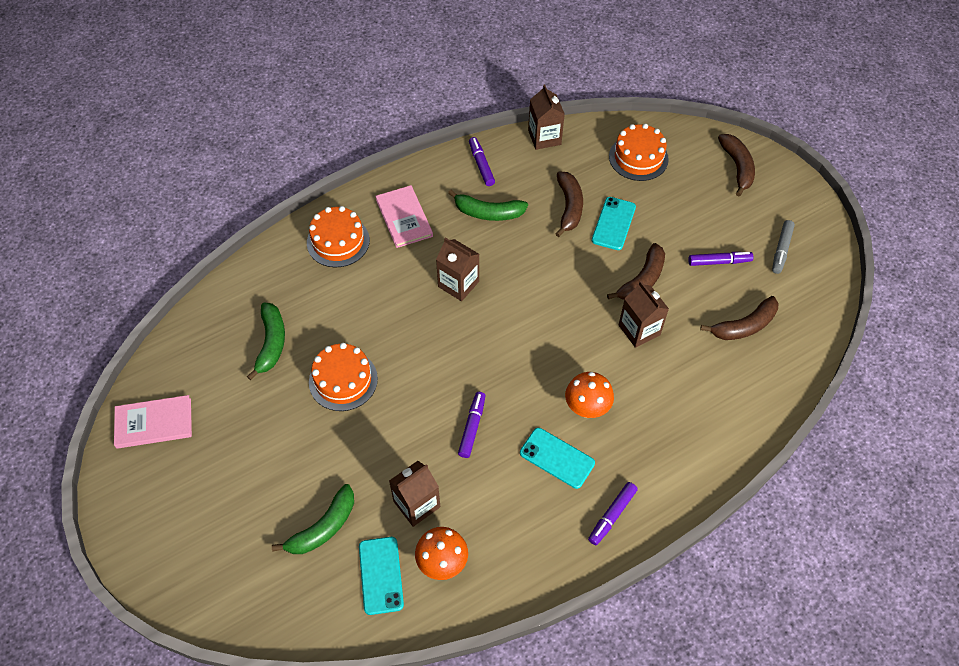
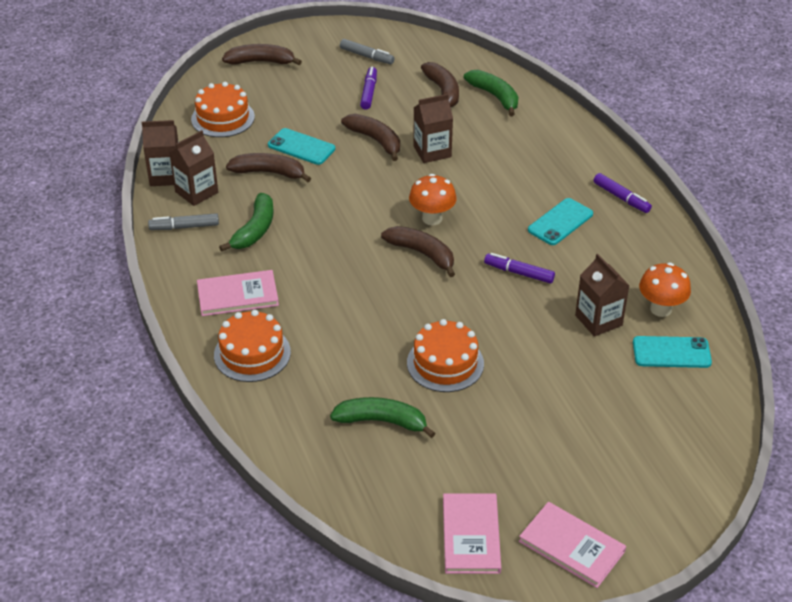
camera: 80 degrees left, 15 degrees down
(142, 500) = (571, 546): none -> pink book
(323, 527) = (618, 391): green banana -> green banana (495, 96)
(458, 284) = (343, 263): brown carton -> brown carton (196, 192)
(481, 165) = (184, 227): purple marker -> grey marker
(483, 343) = (422, 254): none -> brown banana
(586, 408) = (511, 196): orange mushroom -> orange mushroom (432, 218)

